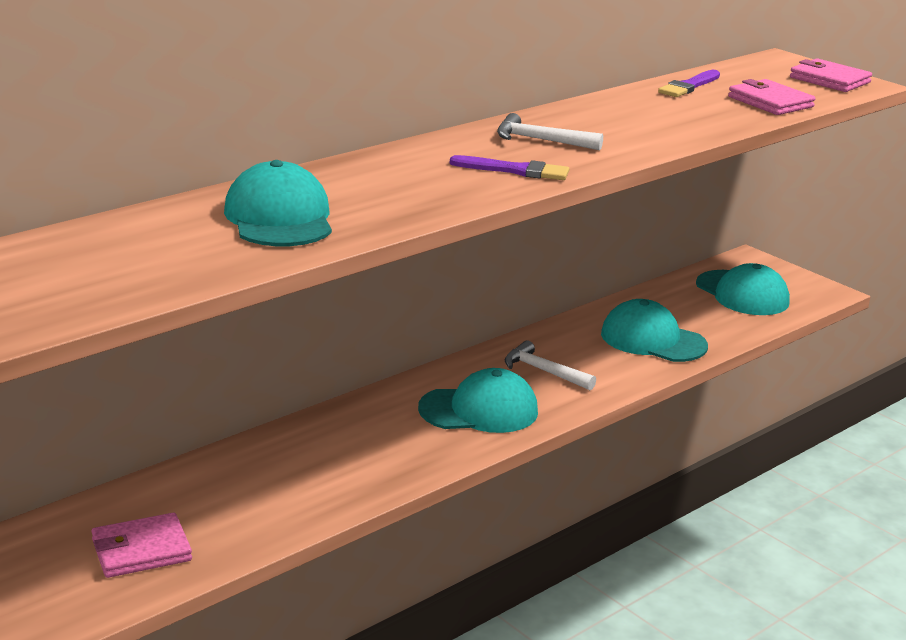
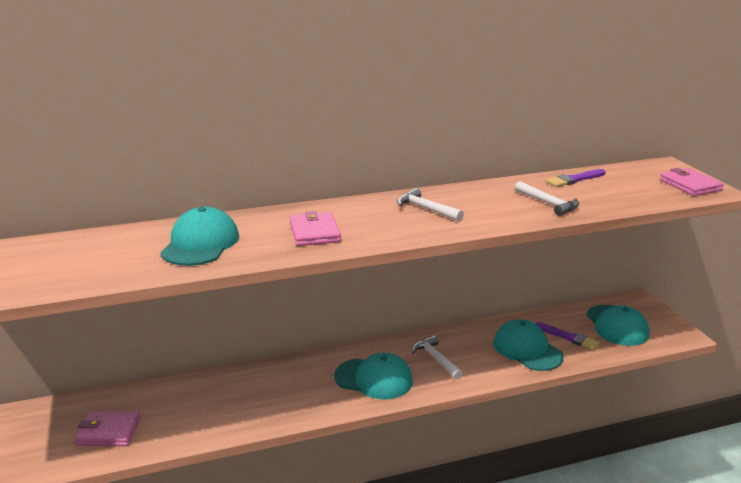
camera: 25 degrees right, 0 degrees up
(515, 170) = (384, 229): purple brush -> purple brush (569, 337)
(687, 118) = (548, 203): none -> white hammer
(770, 102) = (625, 198): pink wallet -> pink wallet (314, 232)

